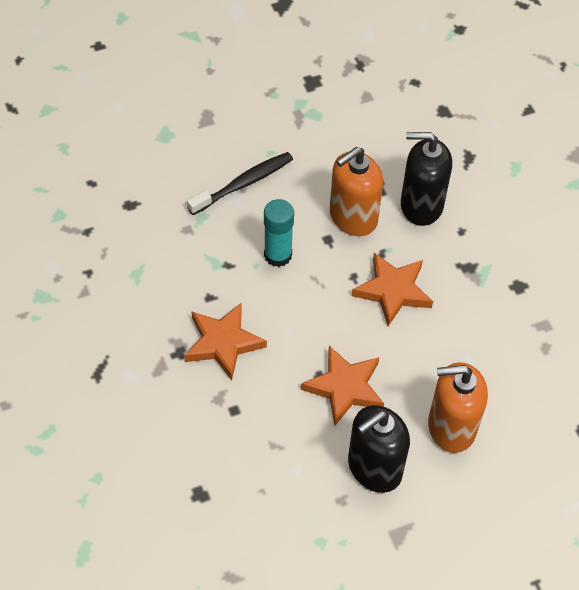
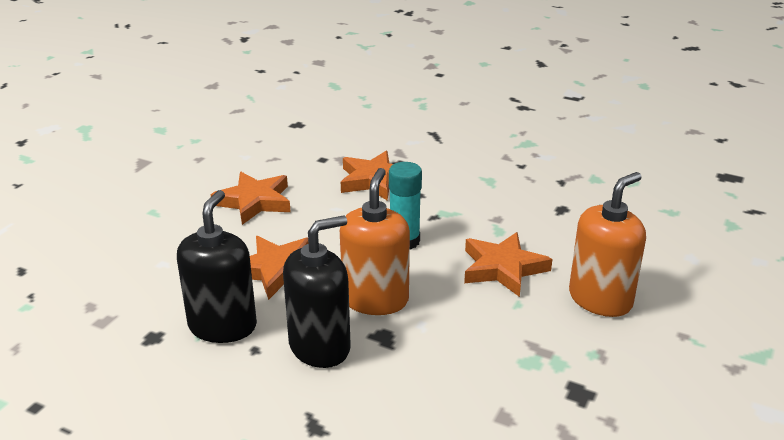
camera: 140 degrees right, 25 degrees down
(243, 184) = (503, 268): black toothbrush -> orange star
(374, 468) = (189, 179): black soap dispenser -> black soap dispenser (222, 326)
(451, 427) = (145, 221): orange soap dispenser -> orange soap dispenser (600, 299)

